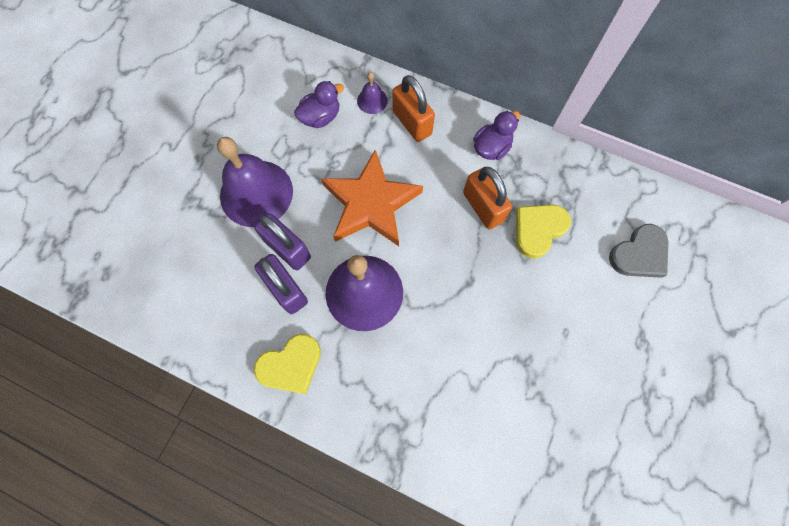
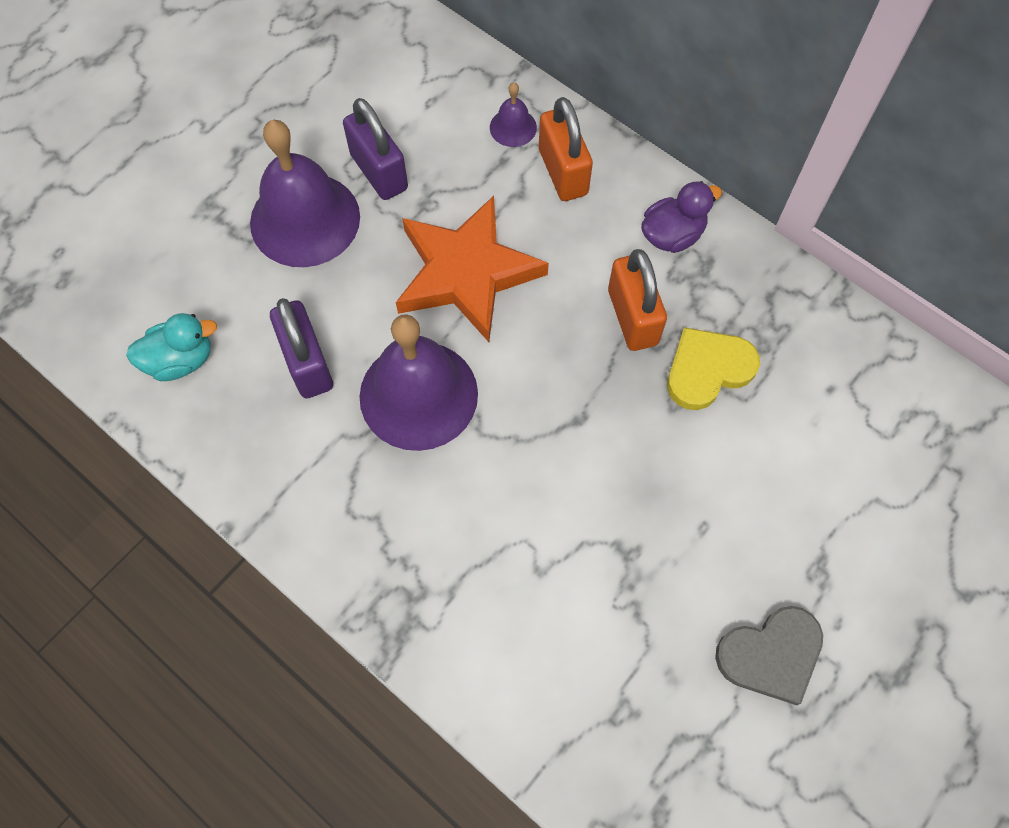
camera: 15 degrees right, 5 degrees down
(202, 309) = (181, 360): none -> turquoise duck
(287, 249) = (326, 307): purple padlock -> purple padlock (379, 172)
(291, 365) = (282, 468): yellow heart -> none
(321, 117) = (430, 134): purple duck -> none
(639, 254) = (855, 443): grey heart -> grey heart (771, 655)

